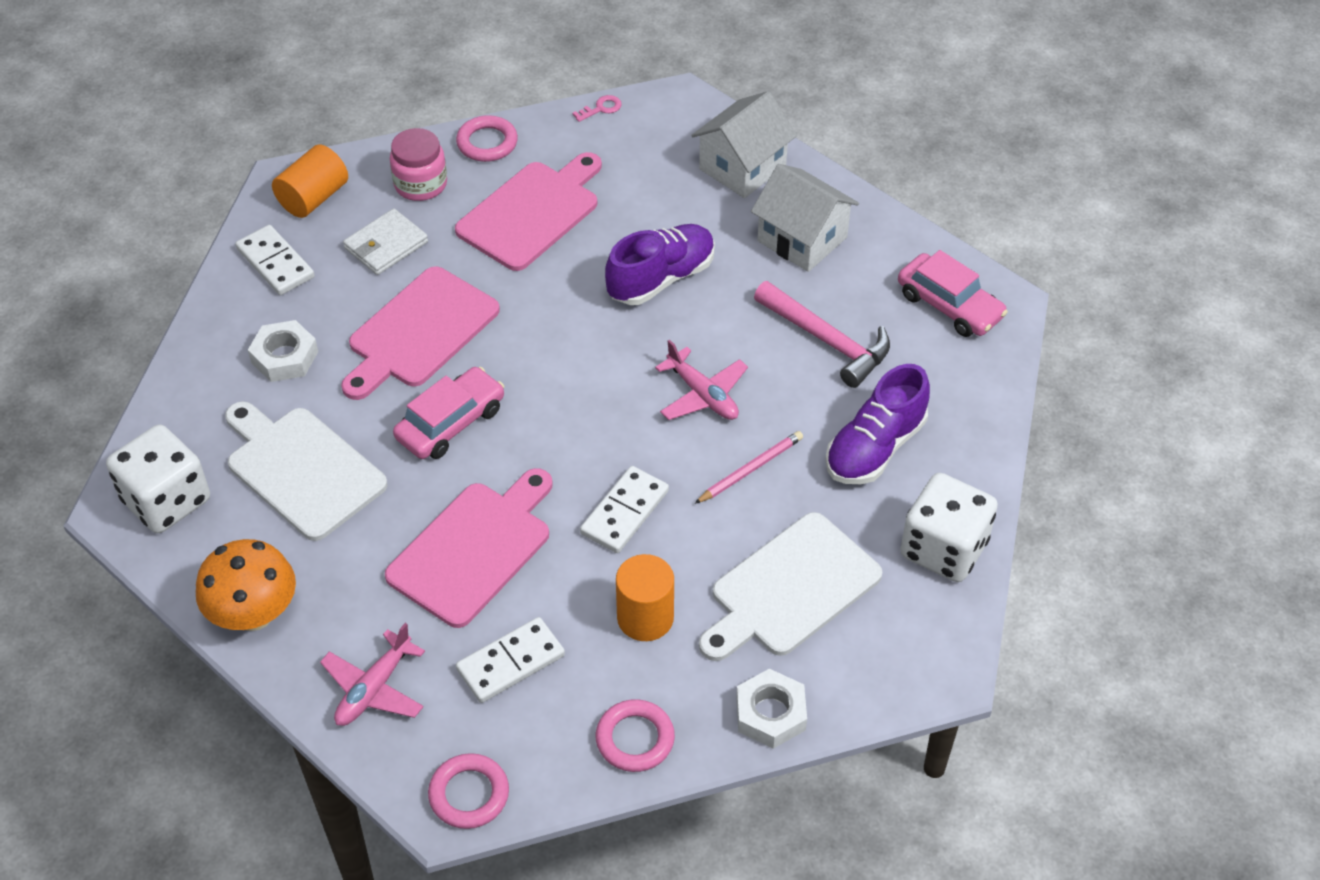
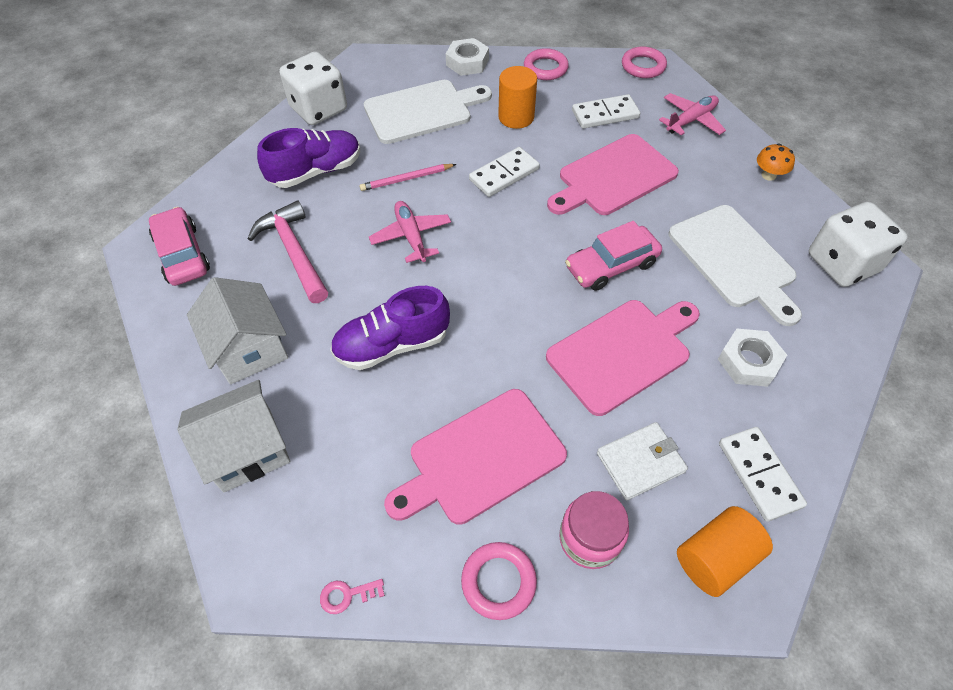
camera: 160 degrees left, 5 degrees up
(254, 613) = (768, 175): orange mushroom -> orange mushroom, size x0.54

